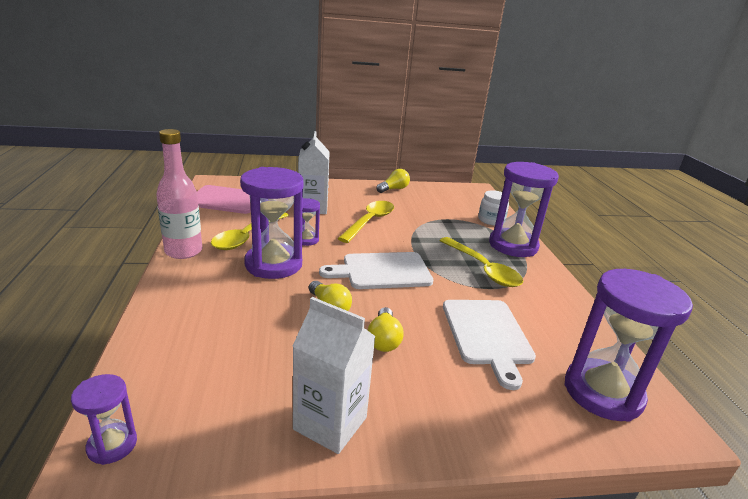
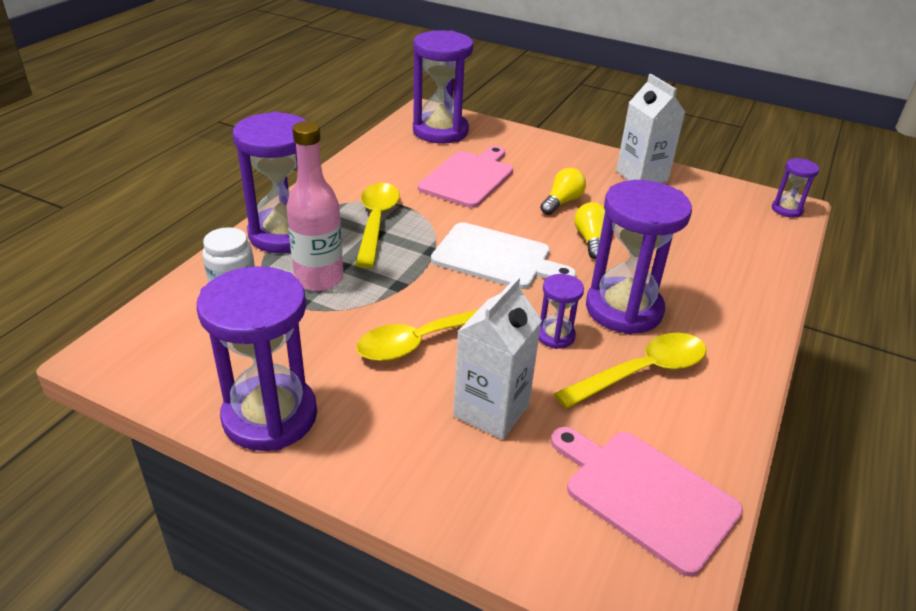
camera: 145 degrees left, 10 degrees up
(183, 251) = (743, 372): pink bottle -> pink bottle (319, 279)
(394, 189) = (270, 416): yellow light bulb -> purple hourglass
(487, 335) = (469, 177): white cutting board -> pink cutting board

